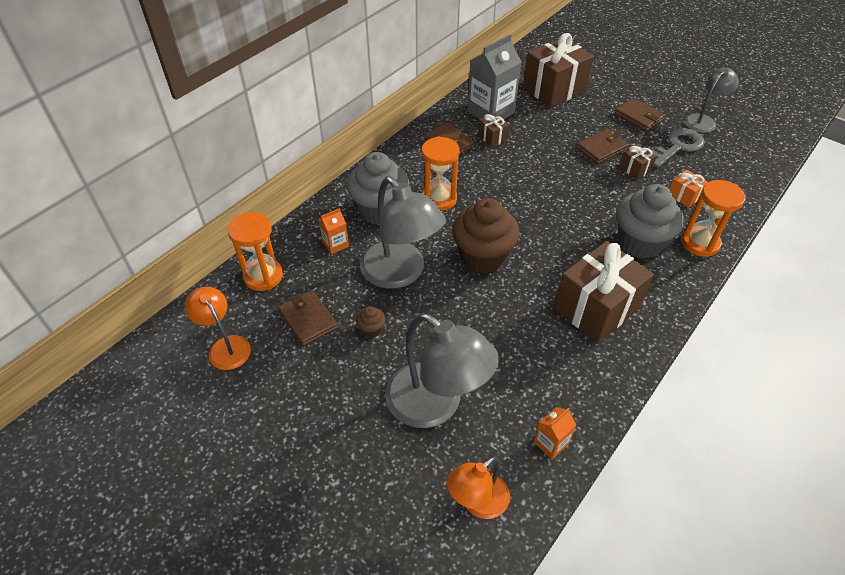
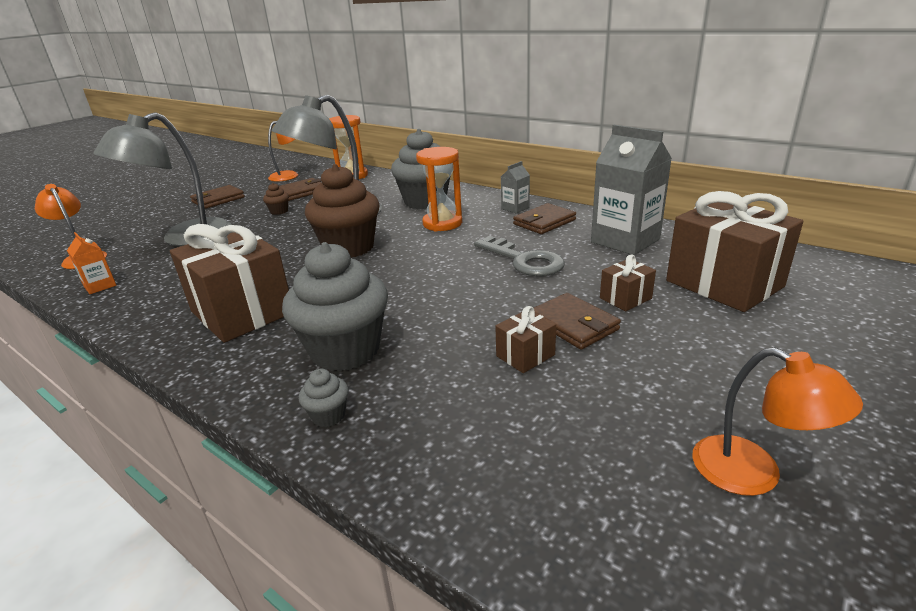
camera: 90 degrees right, 20 degrees down
(335, 244) = (382, 191): orange carton -> none
(414, 155) = (515, 208): none -> grey carton
(492, 138) = (565, 244): brown gift -> brown gift (625, 298)
(639, 117) = (700, 370): brown wallet -> brown wallet (218, 200)
(677, 147) = (617, 416): grey key -> grey key (524, 261)
(684, 196) = (456, 409): orange gift -> none
(700, 243) = (328, 415): orange hourglass -> grey cupcake
(703, 120) = (753, 474): grey lamp -> orange lamp

